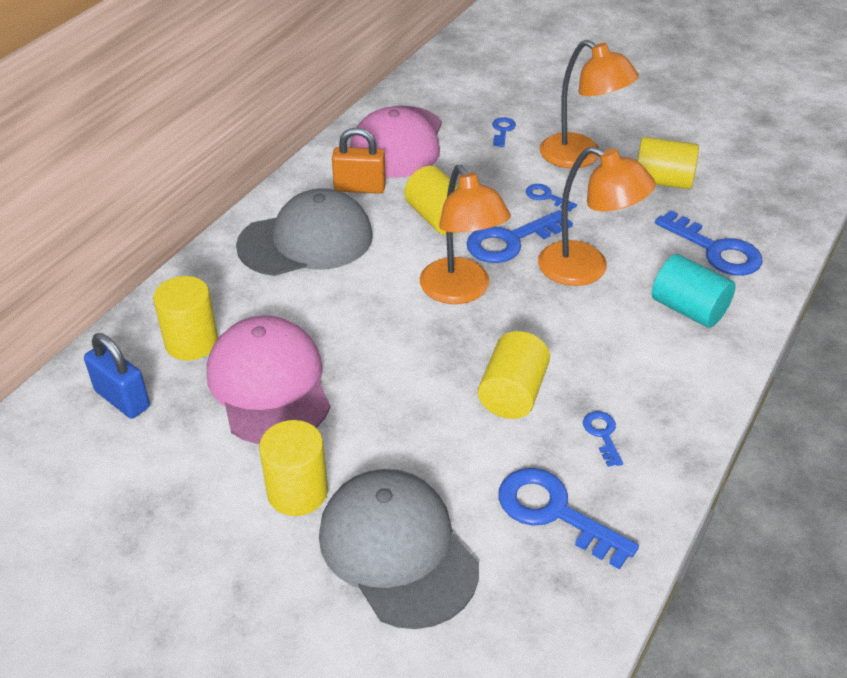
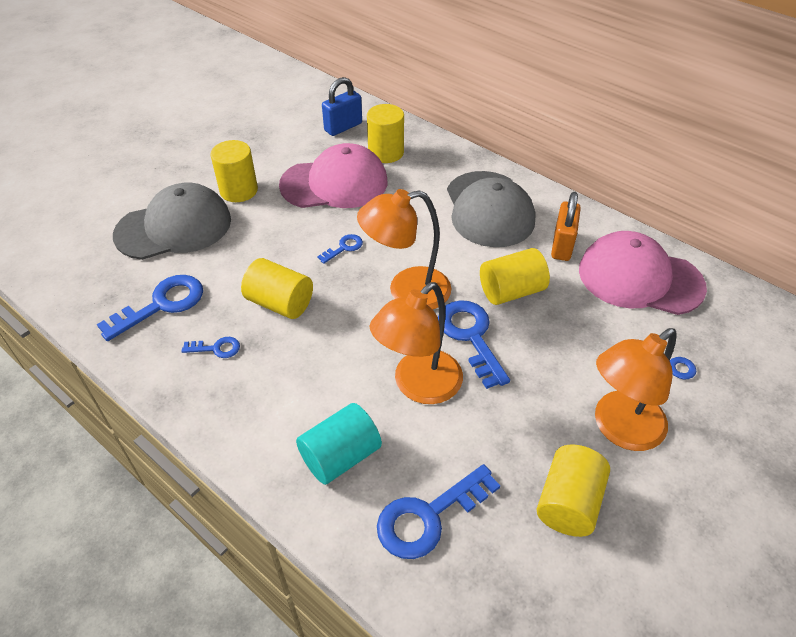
camera: 100 degrees right, 5 degrees up
(546, 197) = (541, 379): blue key -> blue key (344, 248)

